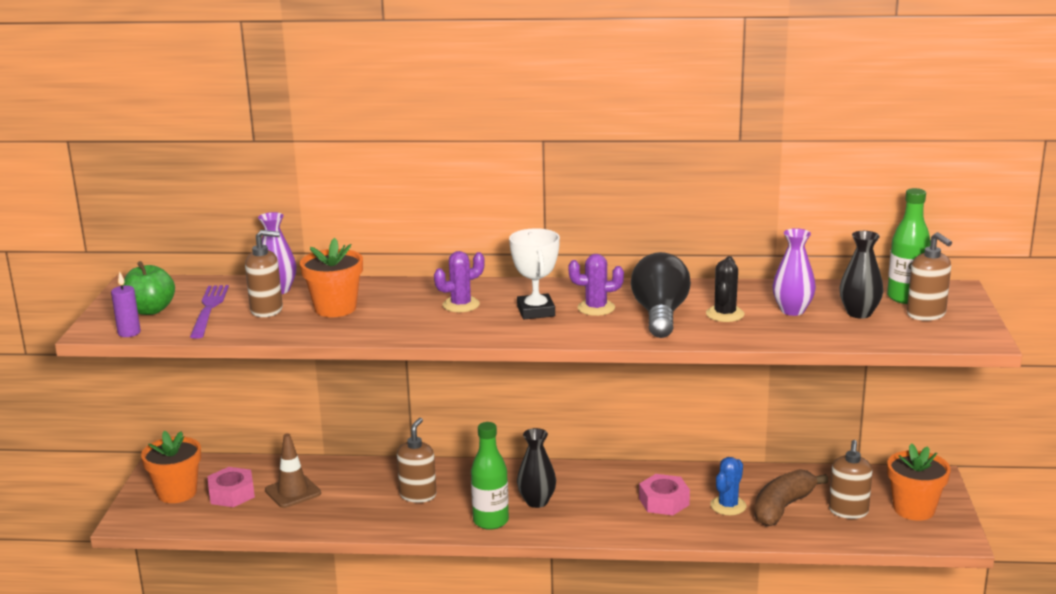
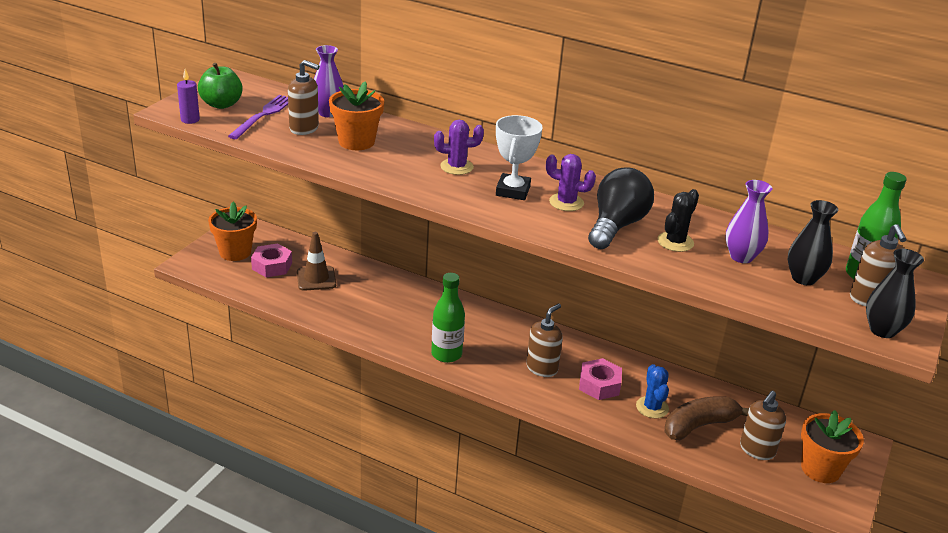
camera: 20 degrees right, 10 degrees up
(418, 495) = (406, 312): brown soap dispenser -> brown soap dispenser (542, 368)
(537, 501) = (495, 349): black vase -> black vase (882, 330)
(728, 506) = (652, 407): blue cactus -> blue cactus turned 60 degrees counterclockwise

